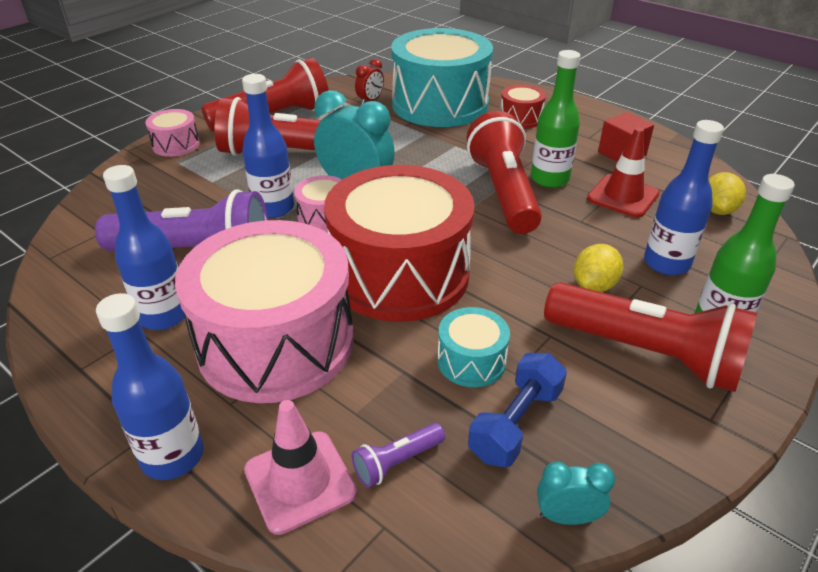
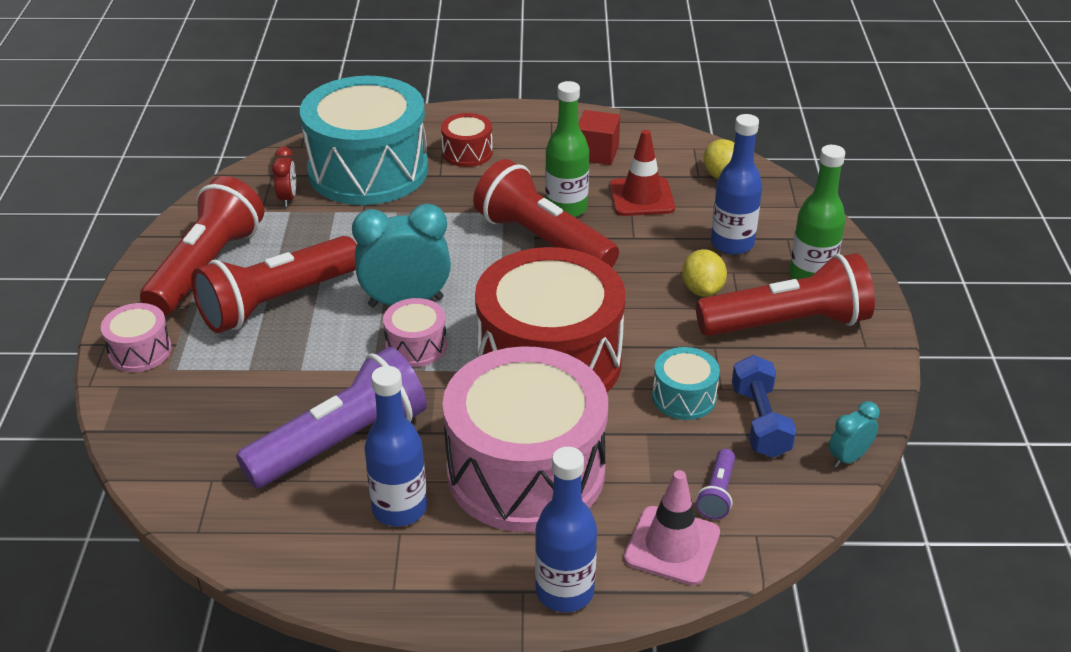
camera: 40 degrees left, 0 degrees up
(273, 208) = (355, 363): blue bottle -> none

